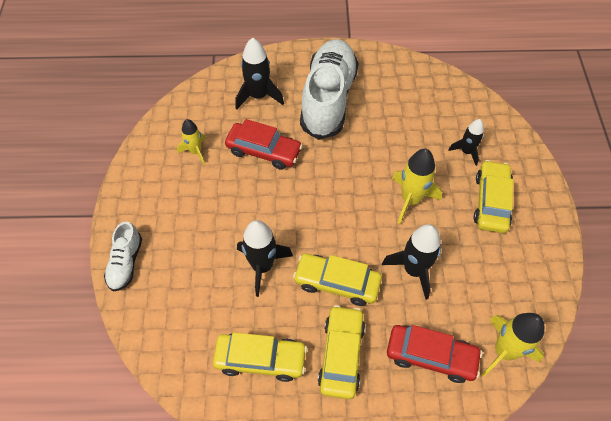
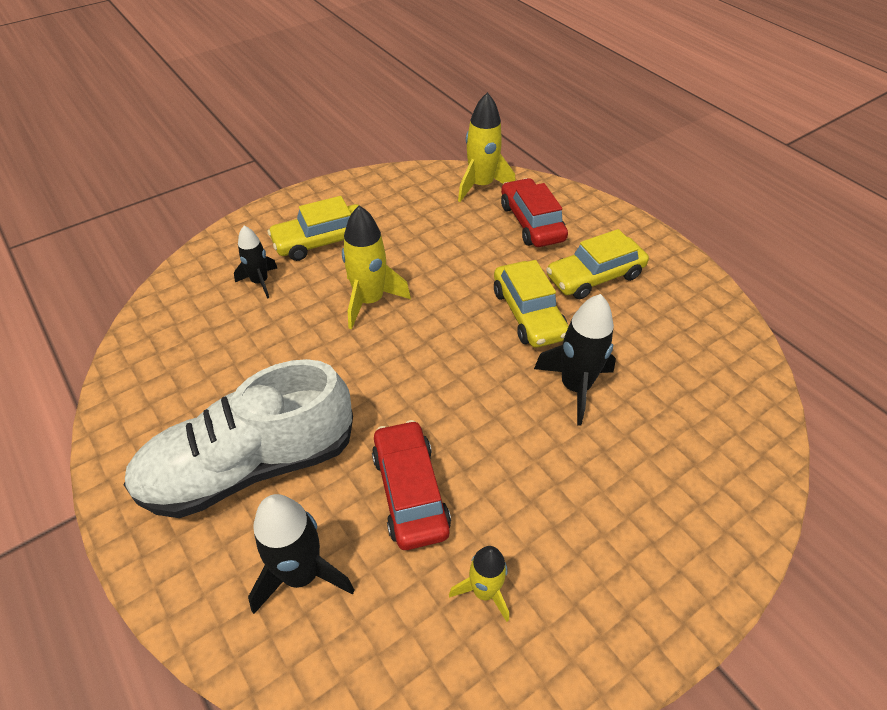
camera: 125 degrees left, 10 degrees down
(126, 263) = (725, 542): white shoe -> none
(260, 359) = (666, 330): yellow car -> none
(413, 270) = (457, 265): black rocket -> none

